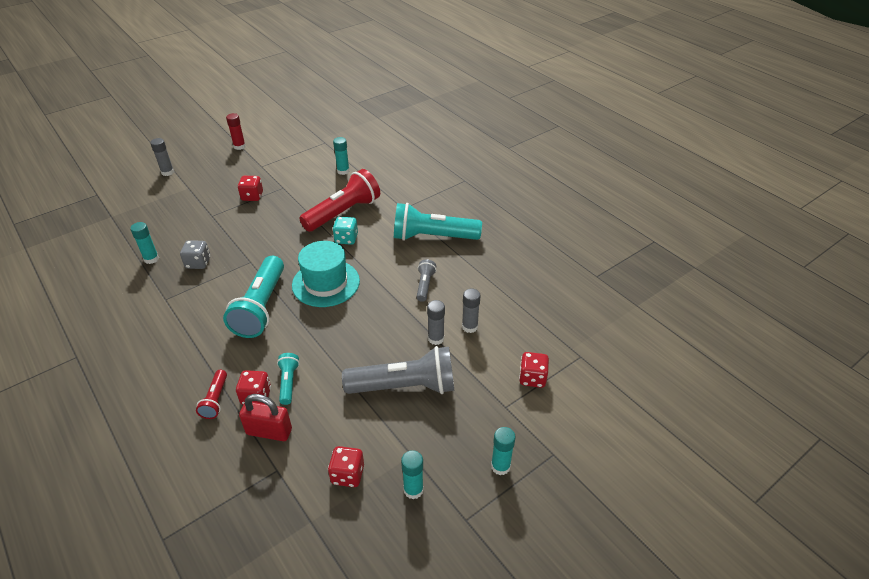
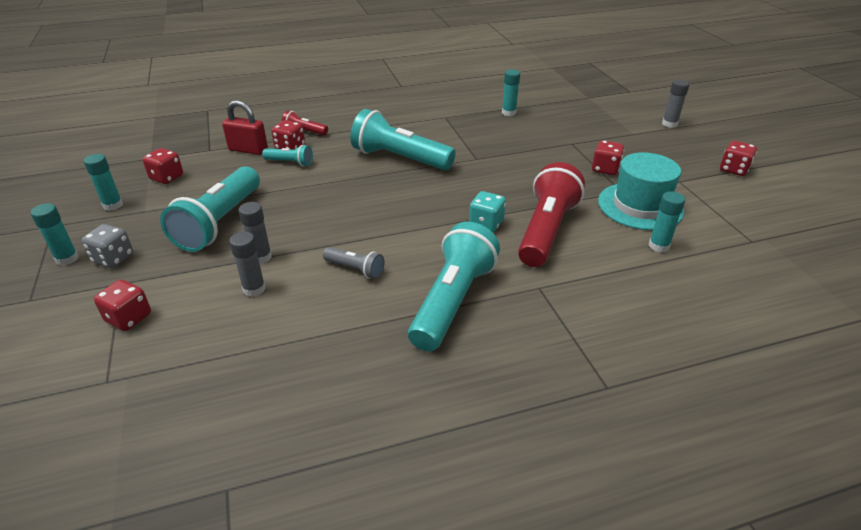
camera: 110 degrees right, 5 degrees down
(198, 263) = (489, 133): grey dice -> grey dice (113, 258)
(239, 146) = (733, 170): red glue stick -> red dice
(269, 431) = (248, 150): red padlock -> red padlock turned 75 degrees clockwise
(326, 283) = (411, 198): turquoise hat -> turquoise hat (640, 206)
(343, 213) = (546, 230): red flashlight -> red flashlight turned 135 degrees counterclockwise
(405, 386) = (219, 222): grey flashlight -> turquoise flashlight

